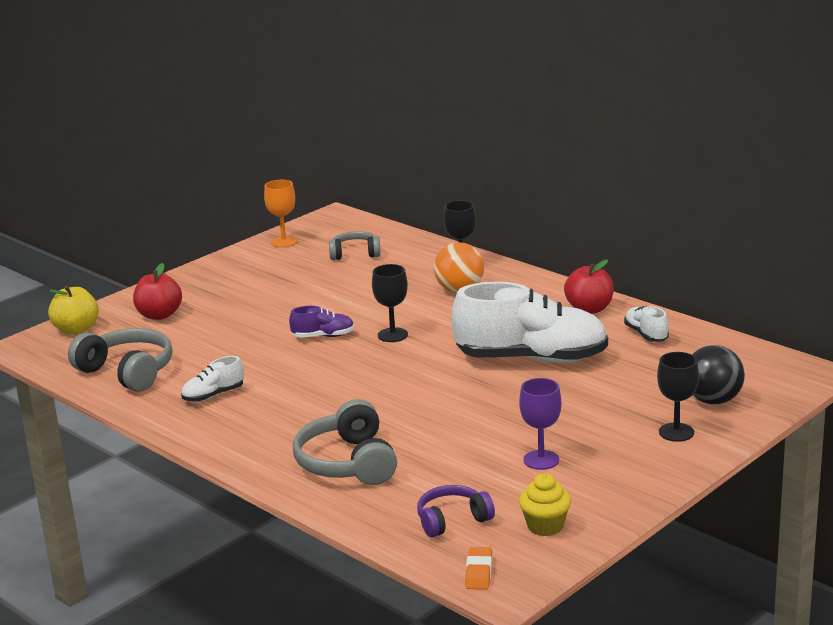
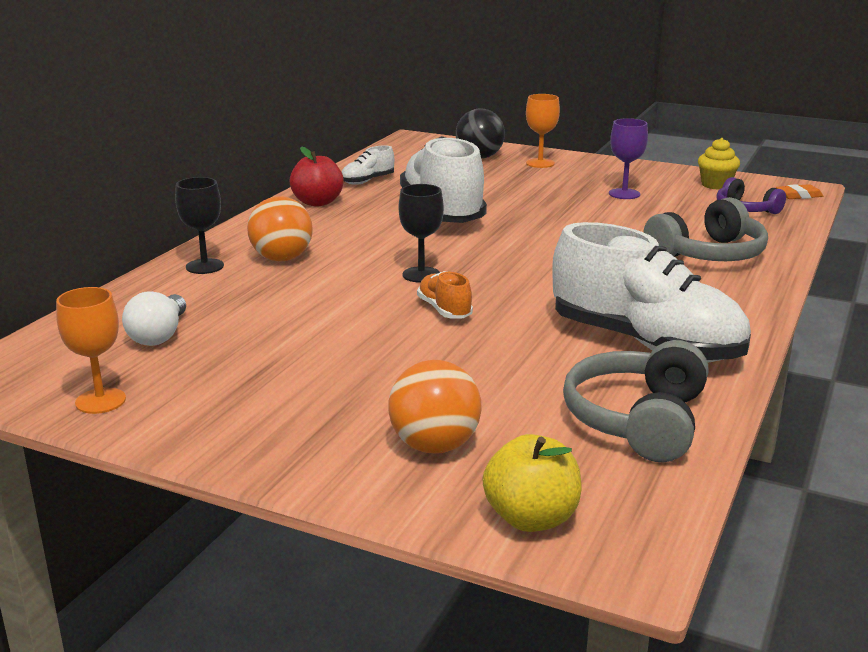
camera: 110 degrees left, 0 degrees up
(159, 315) = (434, 446): red apple -> orange ball
(213, 395) = (645, 344): white shoe -> white shoe, size x2.31
(323, 336) = (444, 310): purple shoe -> orange shoe
(355, 254) = (159, 335): grey headphones -> white light bulb
(676, 432) = (540, 163): black goblet -> orange goblet

